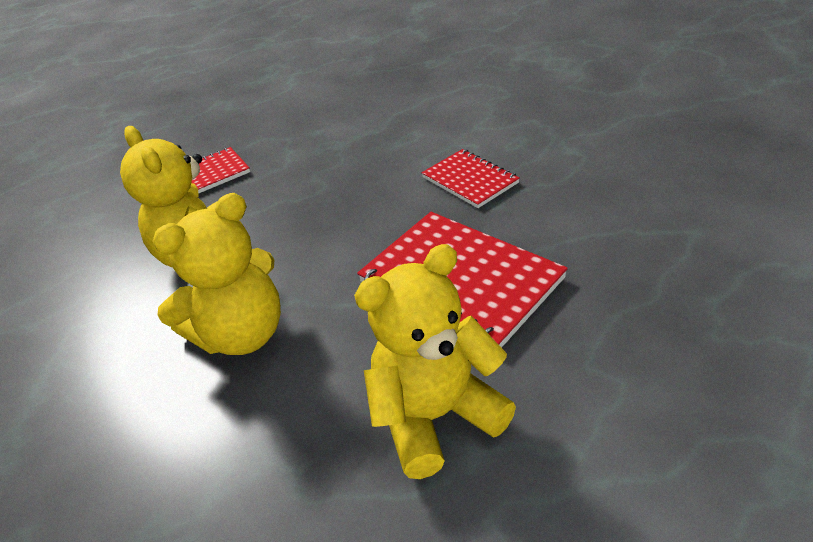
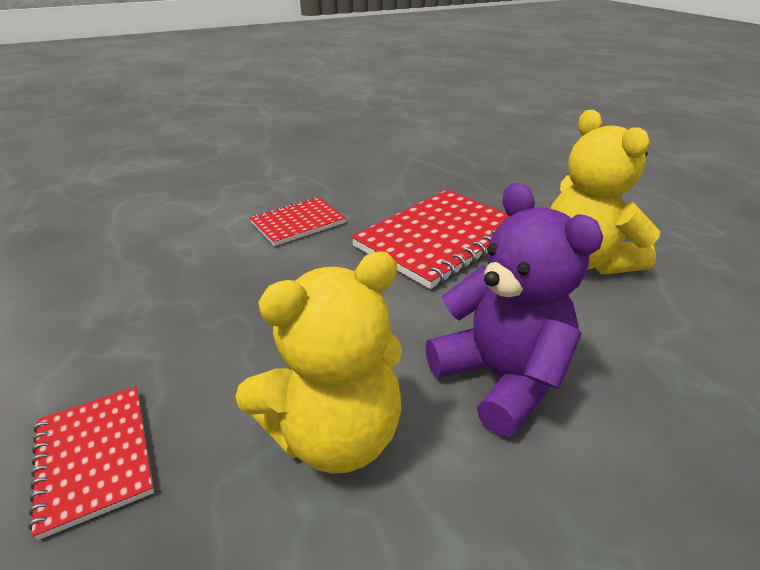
camera: 90 degrees left, 5 degrees down
(242, 334) = (500, 378): yellow teddy bear -> purple teddy bear

